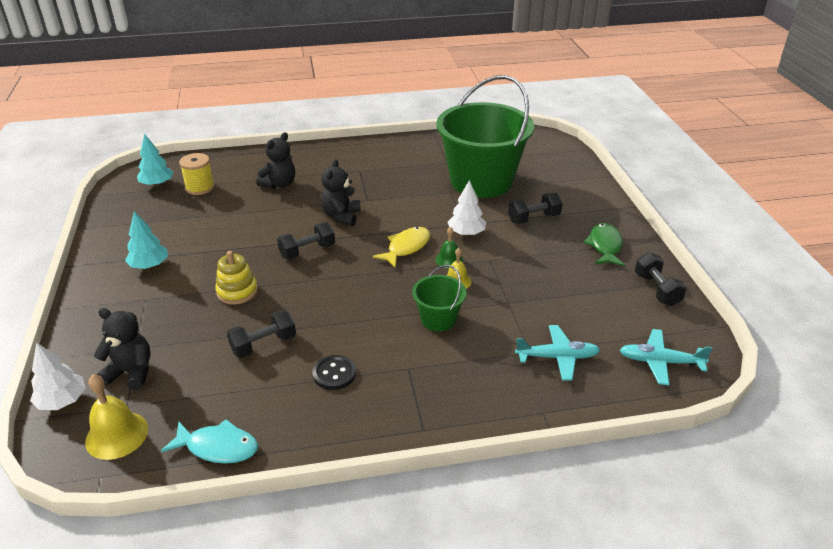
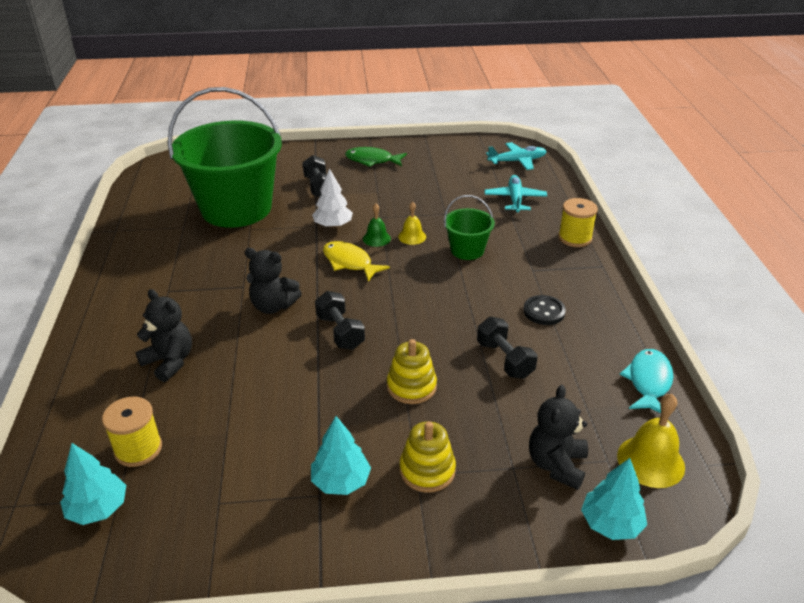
camera: 85 degrees left, 0 degrees up
(62, 401) = (611, 524): white tree -> turquoise tree
(147, 303) = (427, 470): none -> yellow stacking toy
(480, 408) = (575, 238): none -> yellow spool
(656, 289) = (435, 149): black dumbbell -> none
(660, 362) = (517, 161): turquoise plane -> turquoise plane turned 120 degrees counterclockwise

